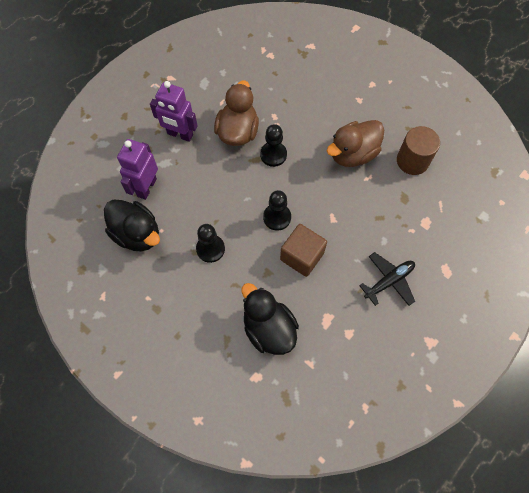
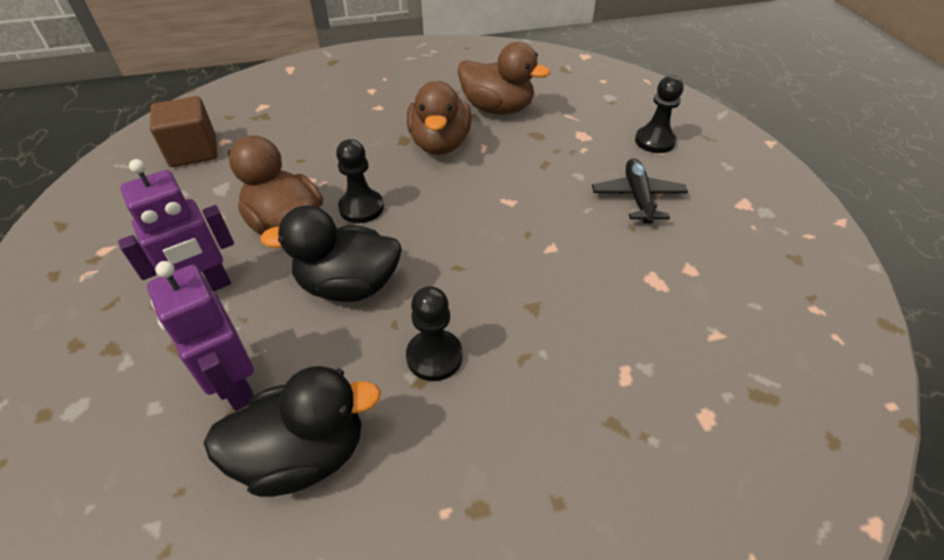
camera: 55 degrees left, 20 degrees down
(268, 328) = (628, 354): black duck -> black duck (348, 285)
(277, 217) = (456, 252): black pawn -> black pawn (654, 141)
(302, 256) = (538, 257): brown cube -> brown cube (193, 151)
(412, 161) = (497, 109): brown cylinder -> brown duck

